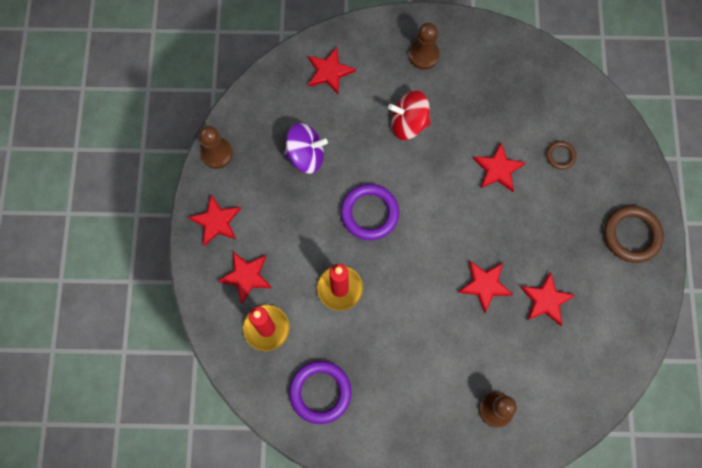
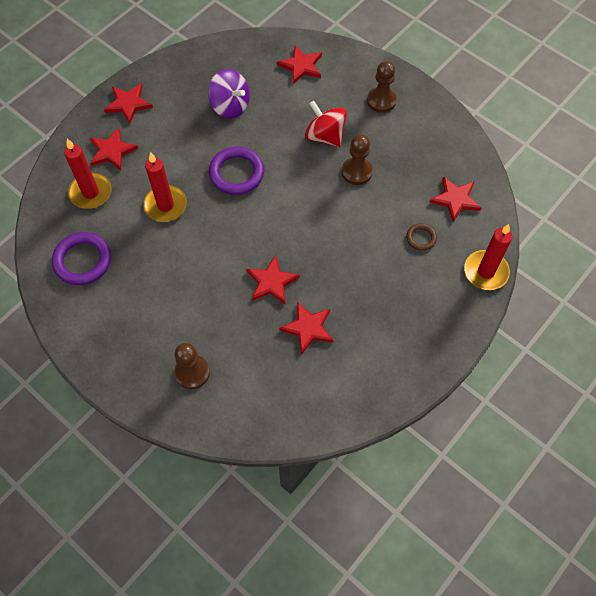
camera: 40 degrees right, 10 degrees down
(217, 153) = (172, 64): brown pawn -> brown pawn (356, 172)
(498, 169) = (362, 212): red star -> red star (455, 199)
(629, 146) = (485, 272): none -> red candle
(631, 235) = (424, 335): brown ring -> none

